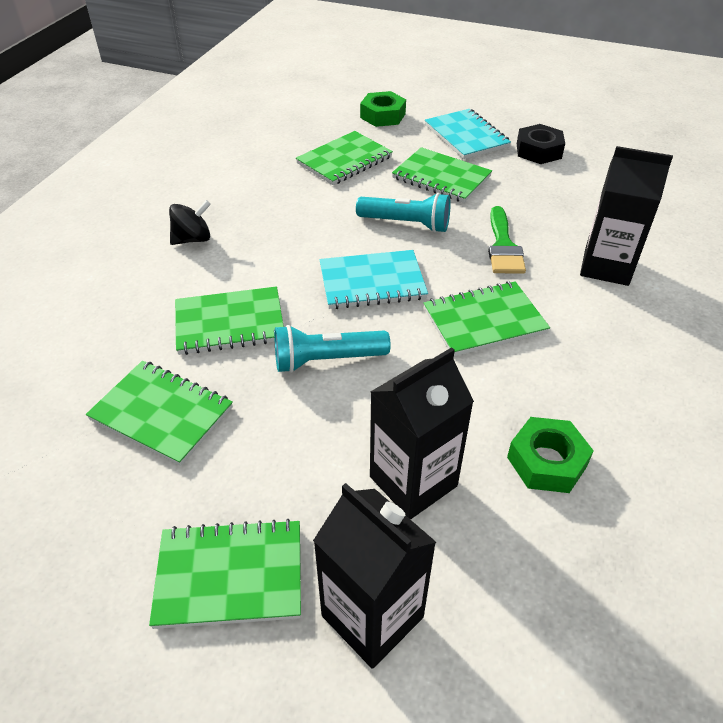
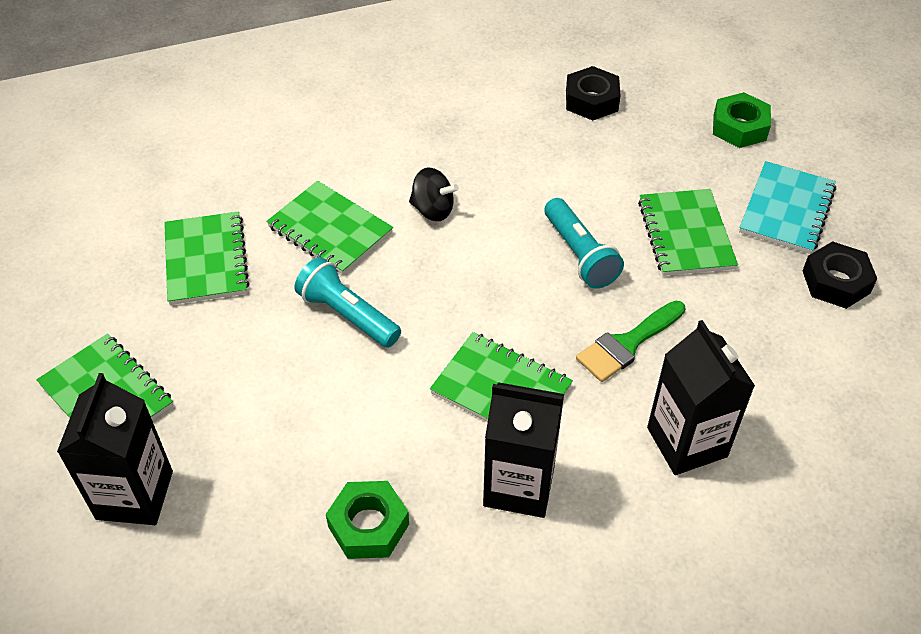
camera: 50 degrees right, 5 degrees up
(193, 239) = (402, 138): black spinning top -> black spinning top (433, 210)
(283, 149) = (591, 100): none -> black nut
(344, 160) = (626, 151): green notebook -> none
(372, 282) = (471, 283): turquoise notebook -> none
(413, 481) = (271, 447): black carton -> black carton (519, 485)

